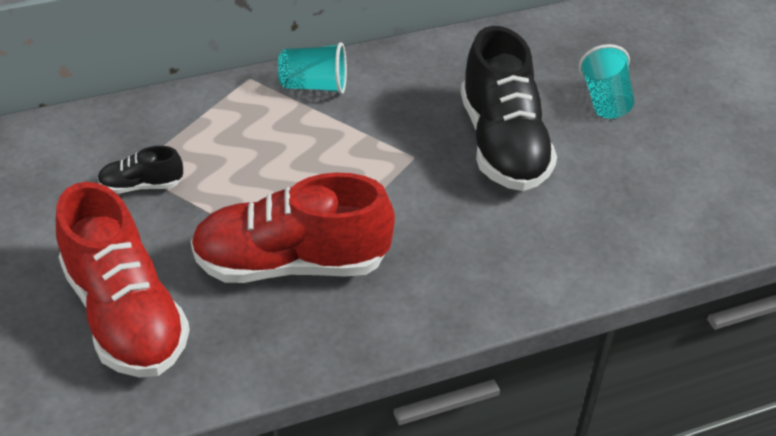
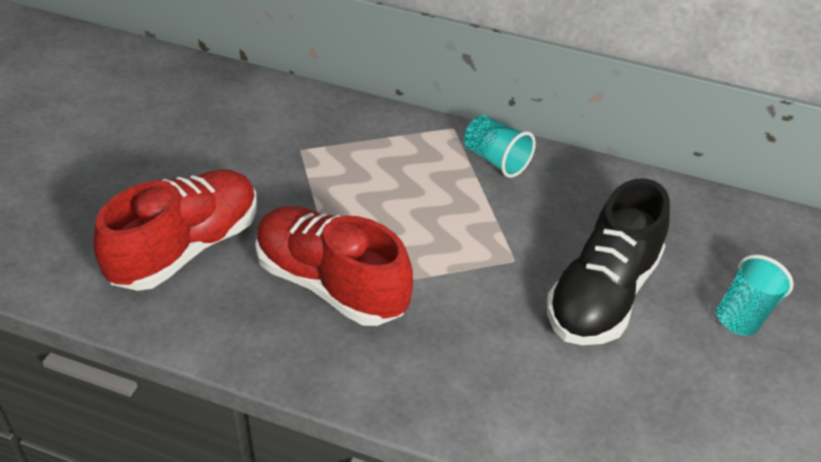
camera: 40 degrees right, 0 degrees up
(125, 315) = (186, 248): red shoe -> red shoe turned 150 degrees counterclockwise
(141, 186) = (293, 164): black shoe -> none

